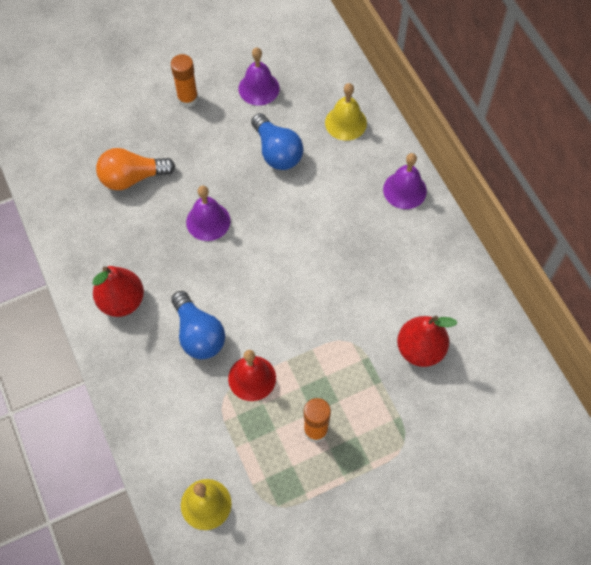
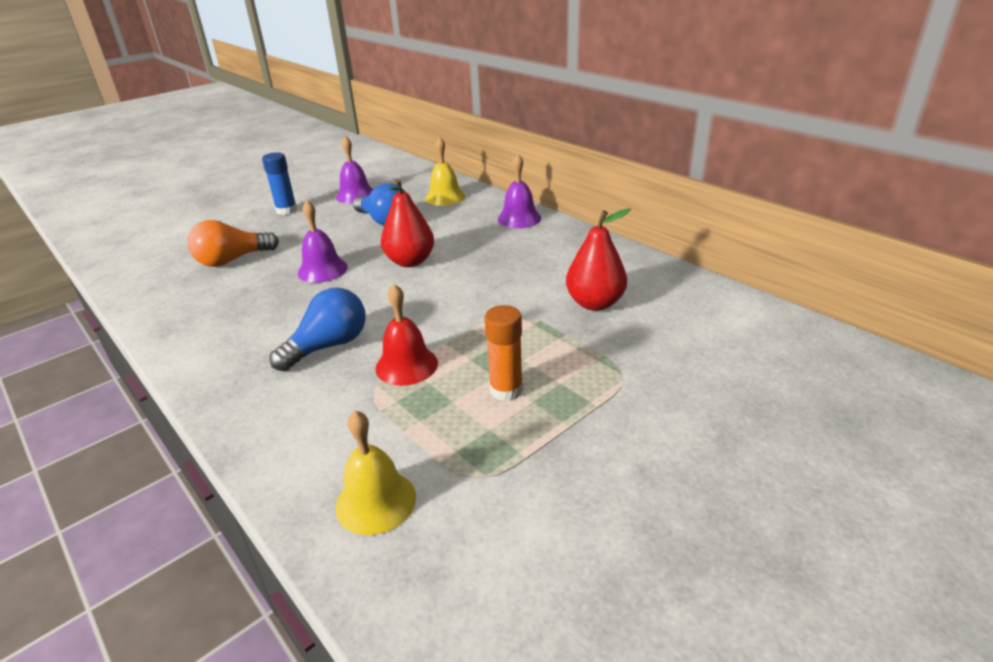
camera: 15 degrees left, 30 degrees down
(122, 301) = (225, 341): red pear -> red pear (410, 261)
(188, 98) = (286, 210): orange glue stick -> blue glue stick
(198, 334) = (328, 346): blue light bulb -> blue light bulb turned 90 degrees counterclockwise

